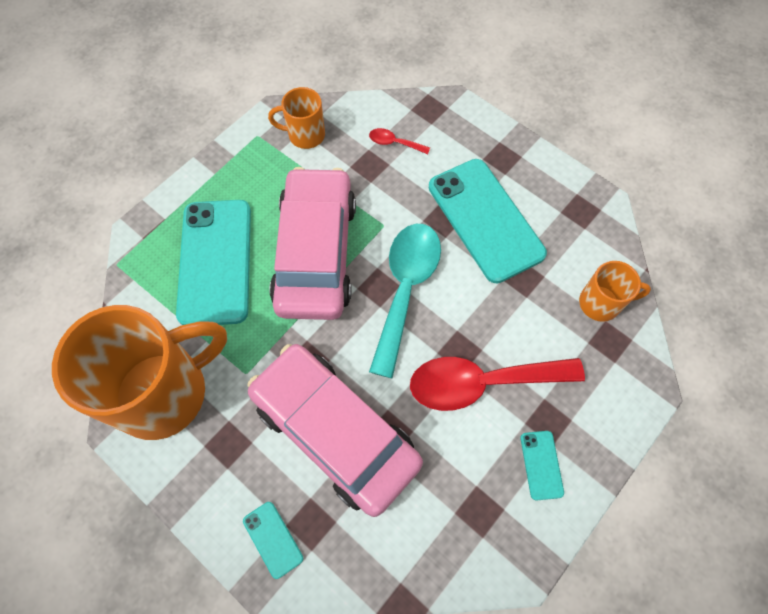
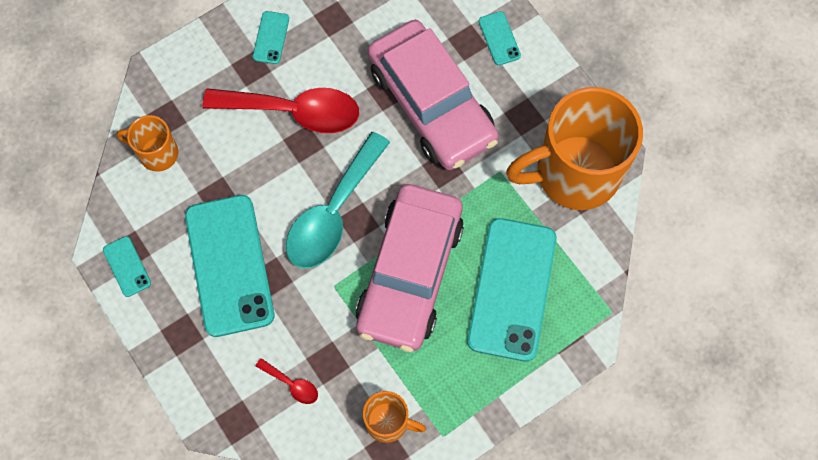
camera: 165 degrees left, 5 degrees up
(575, 197) = (127, 266): none -> turquoise phone

